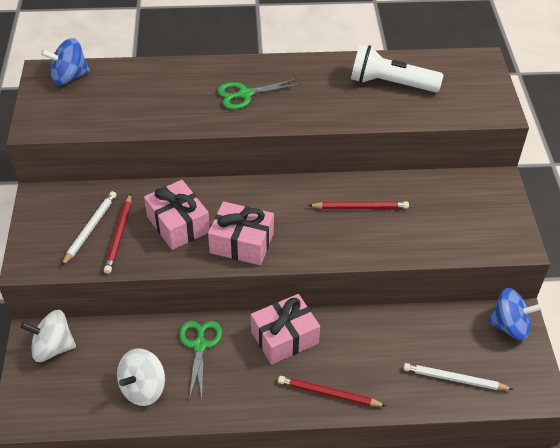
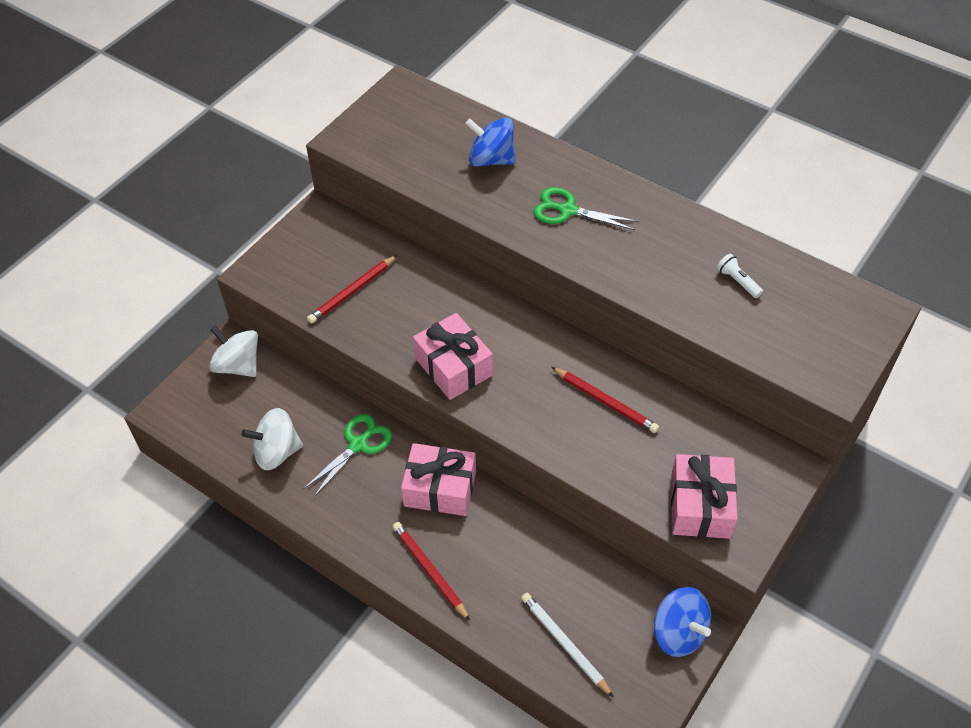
camera: 40 degrees right, 5 degrees up
(69, 77) = (418, 104): blue spinning top -> blue spinning top (491, 159)
(90, 229) = (333, 270): white pencil -> none
(178, 224) = (413, 312): pink gift -> pink gift (700, 506)
(390, 83) = (737, 281): white flashlight -> white flashlight, size x0.44

